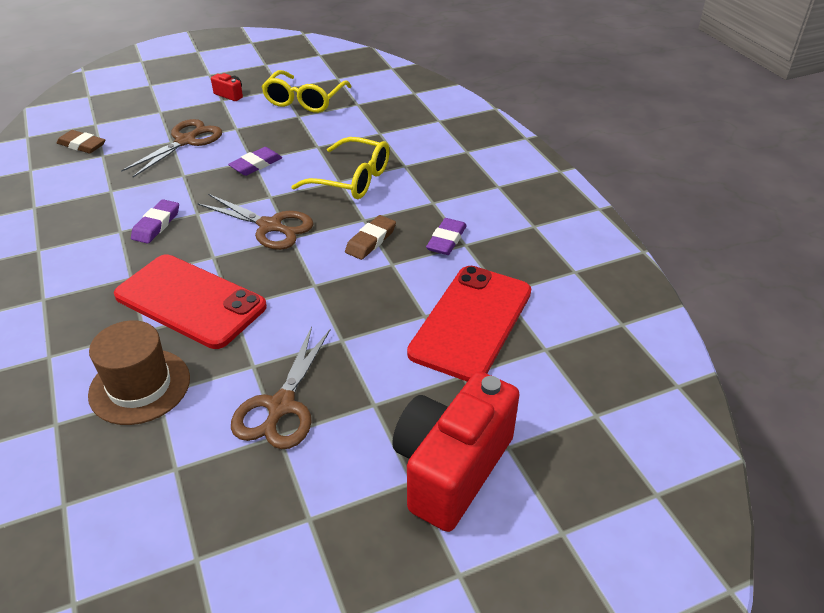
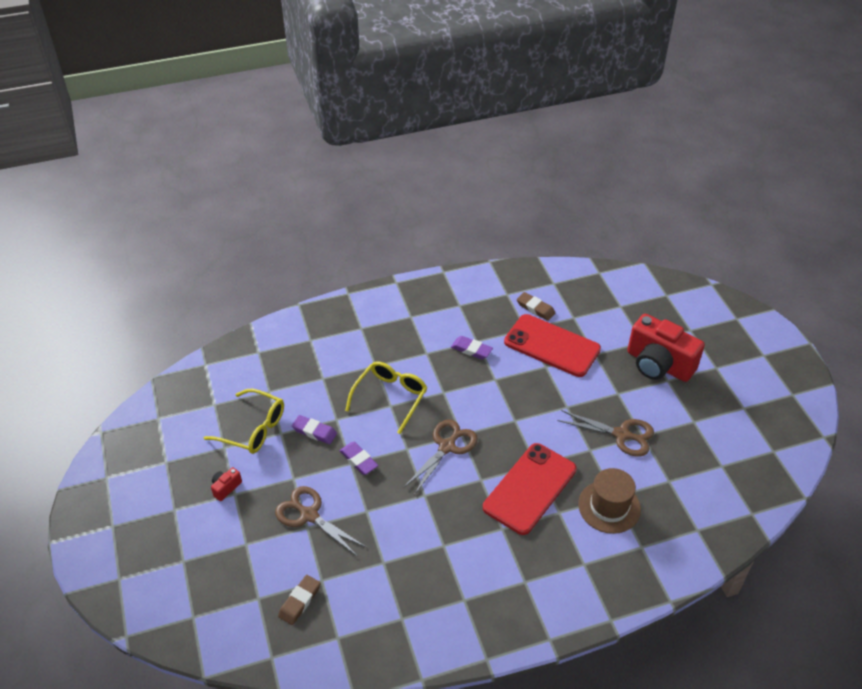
camera: 85 degrees left, 5 degrees up
(156, 225) = (438, 521): purple eraser -> purple eraser (314, 431)
(371, 241) = (469, 389): brown eraser -> brown eraser (535, 308)

